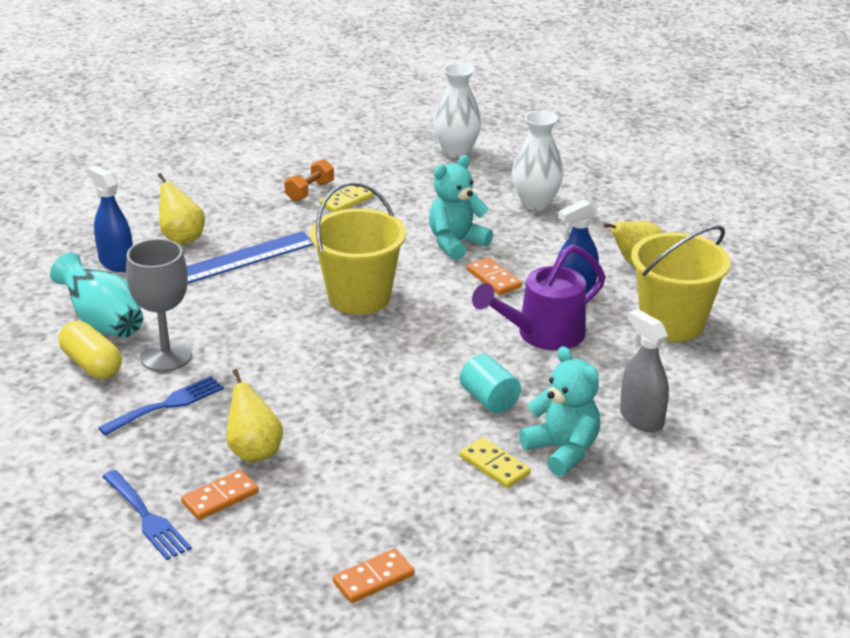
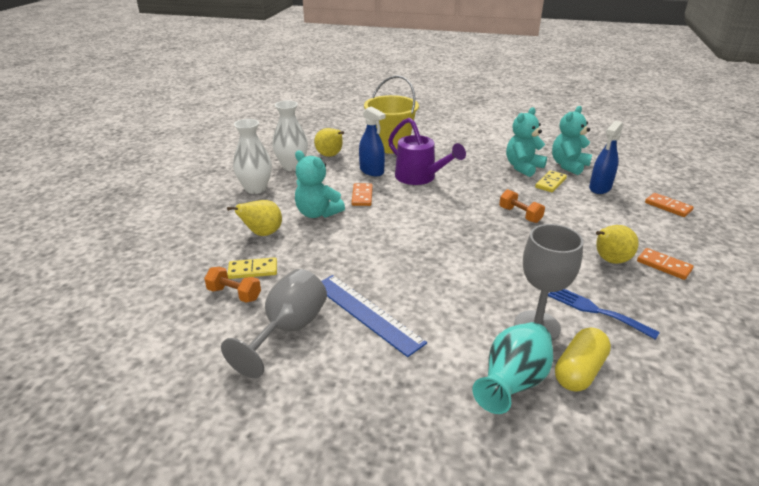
camera: 100 degrees left, 0 degrees up
(116, 262) = (400, 405): blue spray bottle -> blue spray bottle (600, 188)
(147, 518) = (713, 291): blue fork -> none
(182, 238) = (337, 364): yellow pear -> yellow pear (262, 234)
(240, 216) = (287, 330): none -> grey goblet
(346, 201) = (253, 270): yellow domino -> yellow domino turned 45 degrees counterclockwise
(359, 297) = (405, 244): yellow bucket -> none
(399, 404) = (520, 215): none -> orange dumbbell
(456, 152) = (164, 226): white vase -> white vase (292, 166)
(489, 400) = (494, 188): turquoise cylinder -> none
(494, 279) = (362, 196): orange domino -> orange domino turned 45 degrees counterclockwise
(560, 510) = (568, 166): none -> turquoise teddy bear
(641, 418) = (481, 151): grey spray bottle -> none

